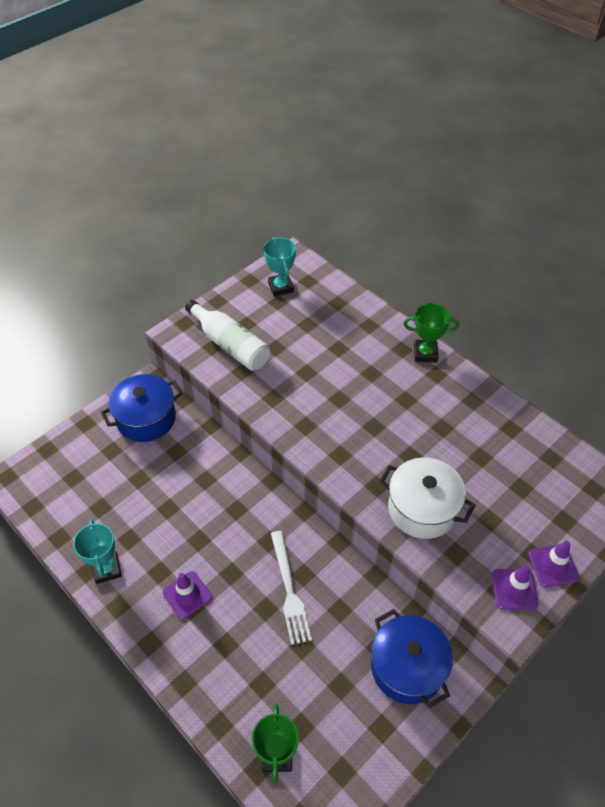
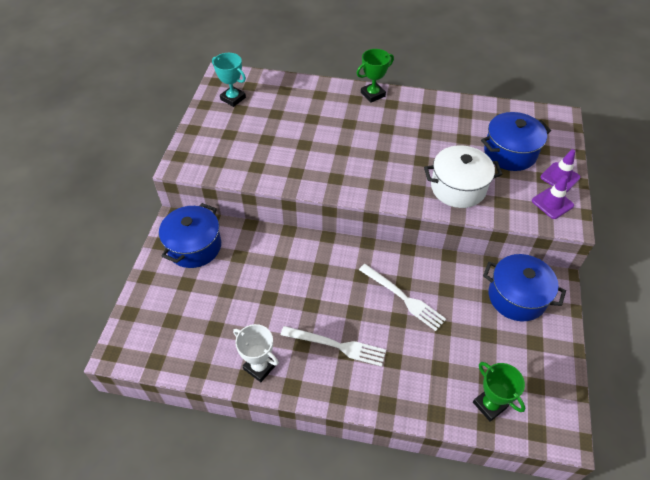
camera: 35 degrees left, 0 degrees up
(107, 569) = (259, 367): turquoise trophy -> white trophy
(187, 595) = (336, 345): purple traffic cone -> white fork
(230, 344) = (230, 153): white bottle -> none
(519, 503) = (510, 153): none -> blue pot

